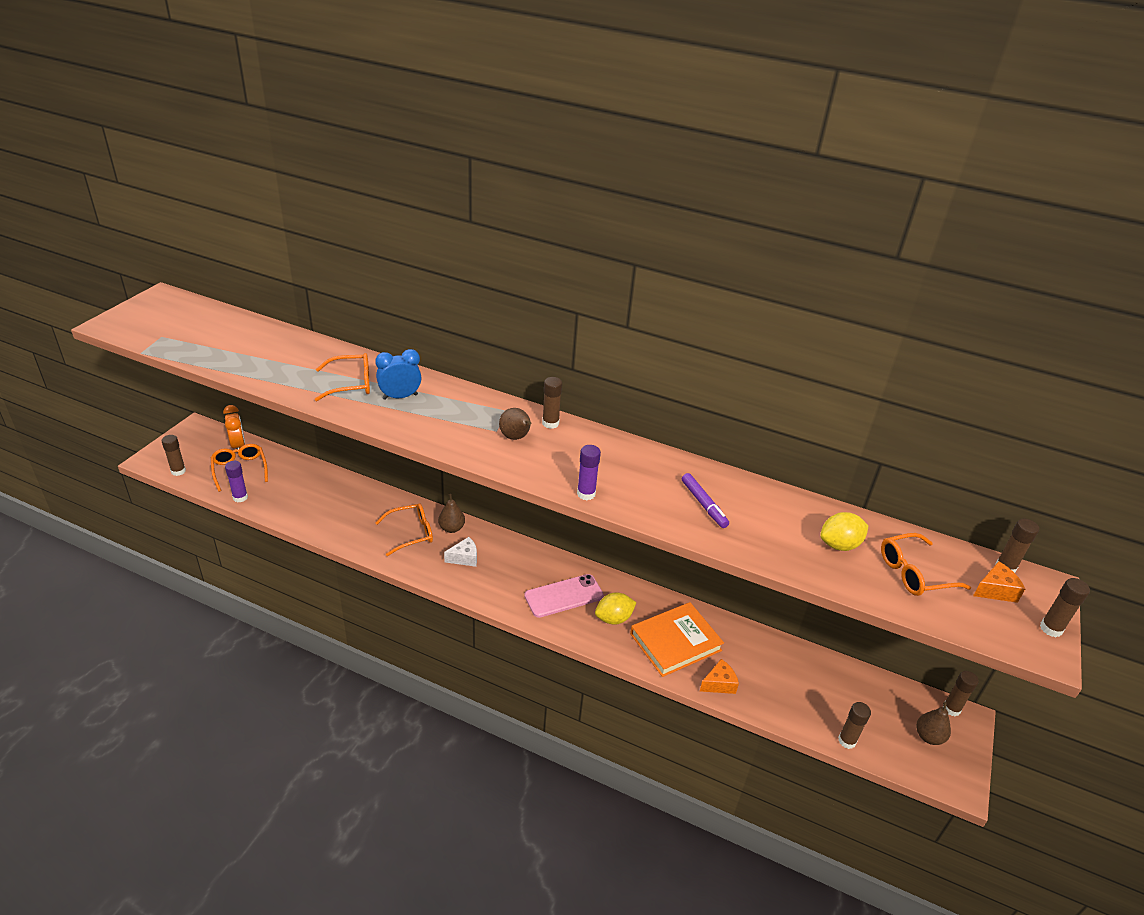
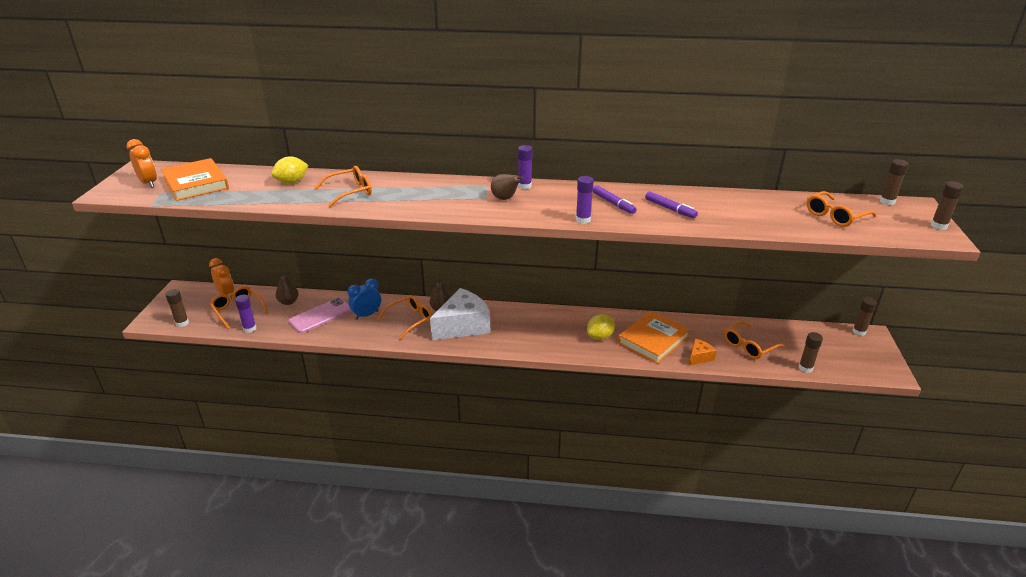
camera: 15 degrees left, 5 degrees down
(156, 321) = (149, 183): none -> orange clock
(202, 332) = (196, 183): none -> orange book
(400, 397) = (396, 192): blue clock -> blue clock (366, 315)
(464, 558) = (463, 326): white cheese -> white cheese, size x2.17
(550, 423) = (524, 186): brown glue stick -> purple glue stick
(564, 596) = (554, 332): pink phone -> pink phone (321, 316)
(639, 478) = (613, 204): none -> purple marker
(791, 687) = (749, 346): none -> orange glasses
(839, 545) = (776, 212): yellow lemon -> yellow lemon (292, 182)
(928, 736) = (855, 351): brown pear -> brown pear (288, 302)
(995, 590) = (891, 214): orange cheese -> none

